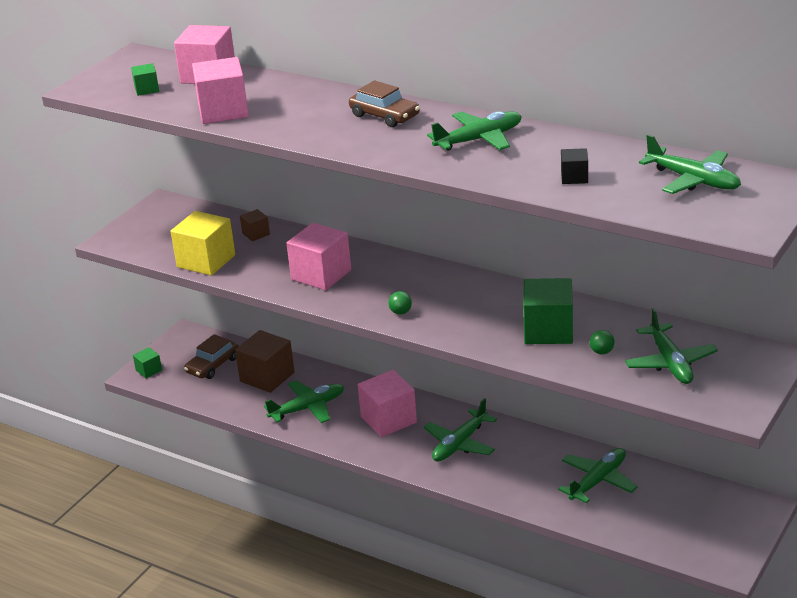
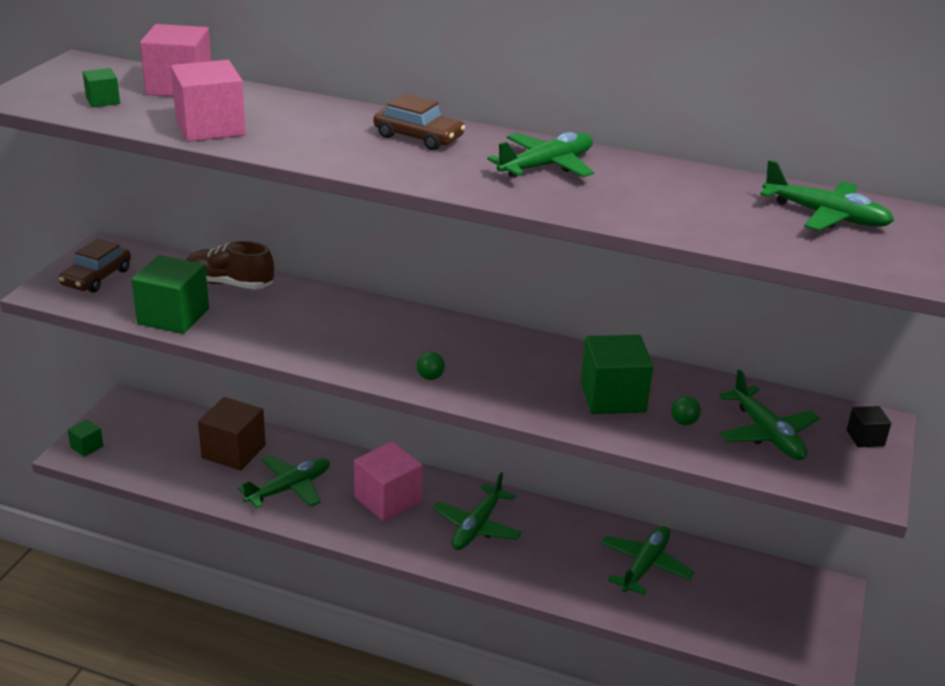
camera: 15 degrees left, 0 degrees up
(206, 261) = (173, 316): yellow cube -> green cube
(213, 365) = (165, 439): brown car -> brown car (97, 277)
(256, 234) = (229, 284): brown cube -> brown shoe
(321, 275) = (321, 332): pink cube -> none
(574, 177) = (683, 211): black cube -> black cube (865, 438)

